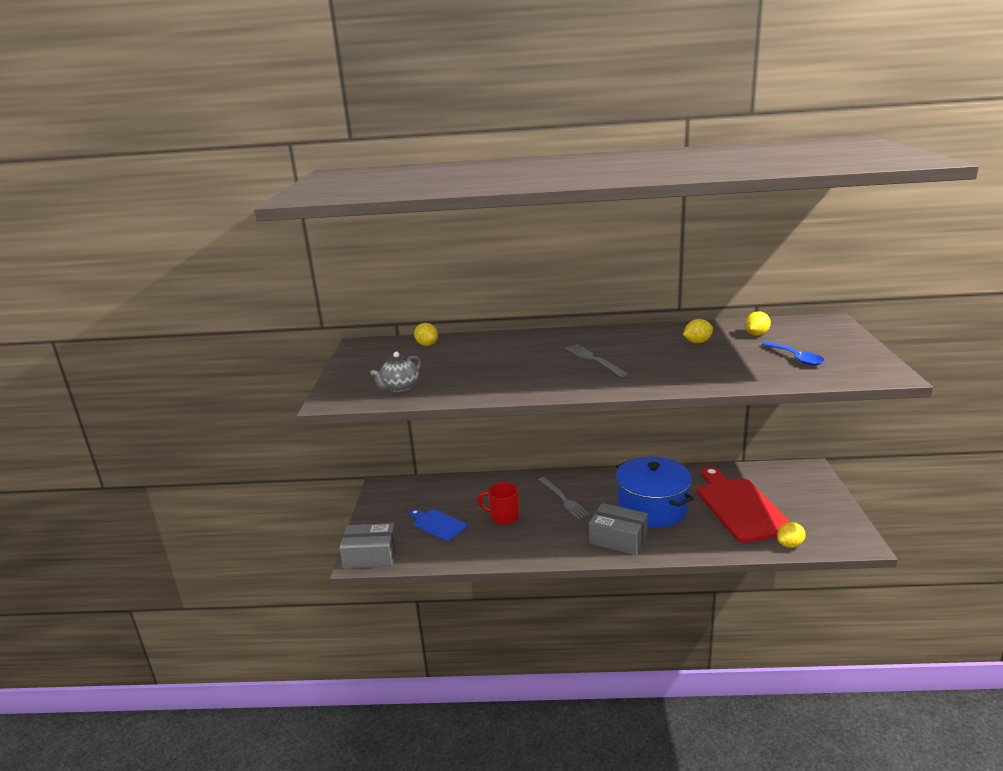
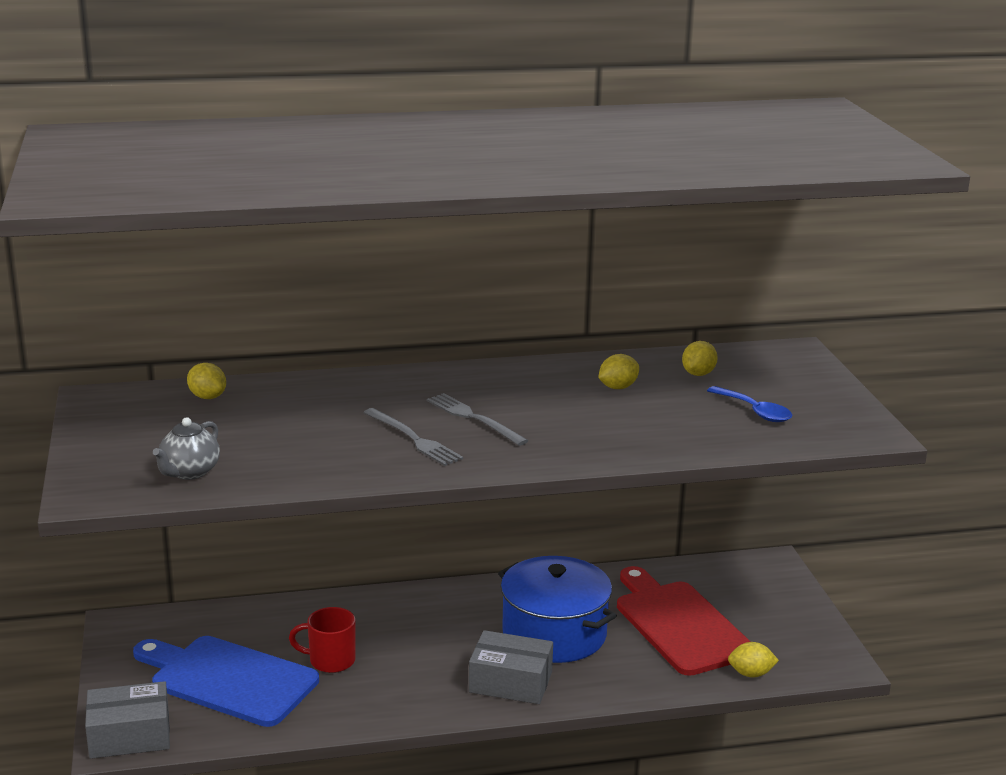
camera: 15 degrees left, 0 degrees up
(438, 524) = (228, 680): blue cutting board -> blue cutting board, size x1.92
(563, 499) = (419, 628): grey fork -> grey fork (413, 439)
(790, 544) = (751, 674): yellow lemon -> yellow lemon turned 45 degrees clockwise

